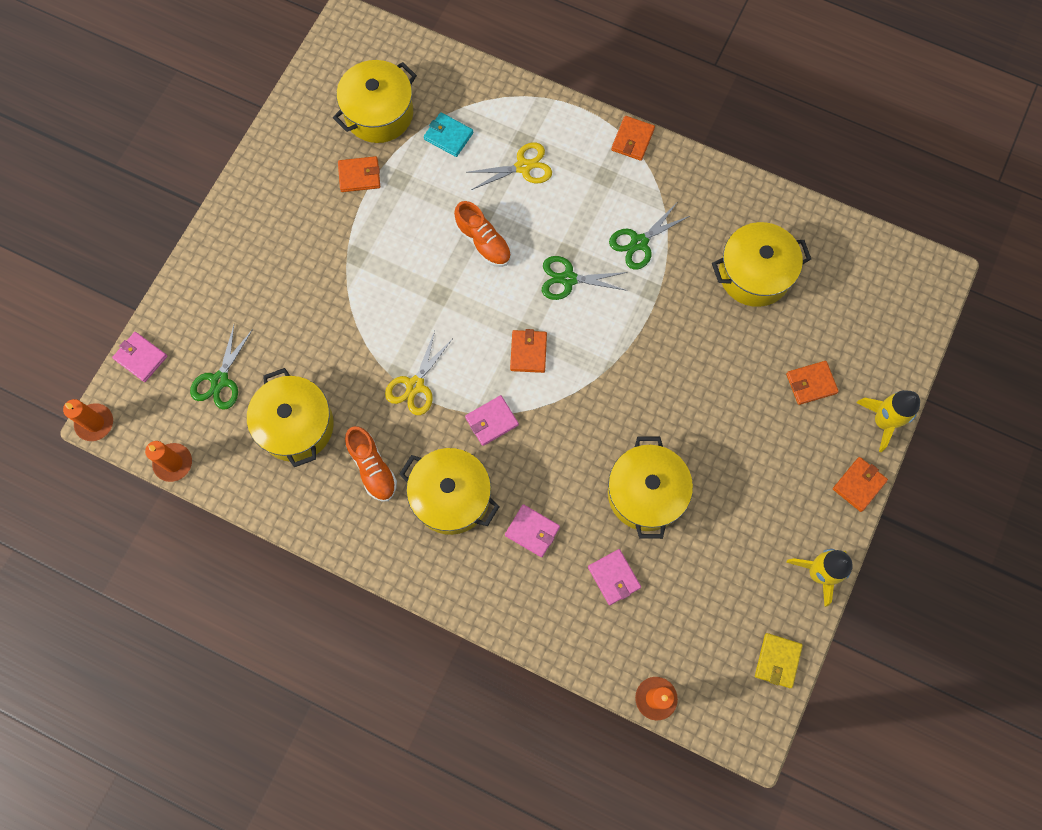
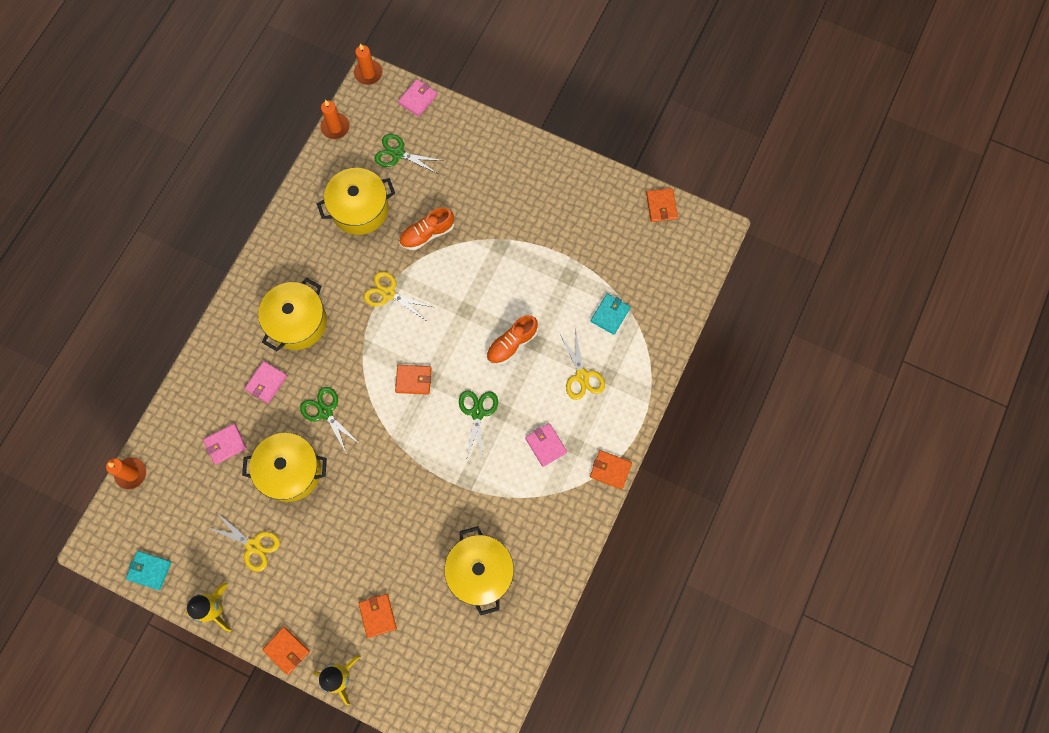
camera: 90 degrees right, 0 degrees up
(359, 176) = (571, 245): orange wallet -> orange wallet (661, 206)
(372, 468) = (323, 264): orange shoe -> orange shoe (427, 234)
(379, 113) = (630, 258): yellow pot -> none
(491, 421) = (356, 352): pink wallet -> pink wallet (546, 445)
(639, 242) = (511, 473): green scissors -> green scissors (325, 412)
(739, 532) = (253, 545): none -> yellow scissors
(777, 660) = (149, 570): yellow wallet -> turquoise wallet

